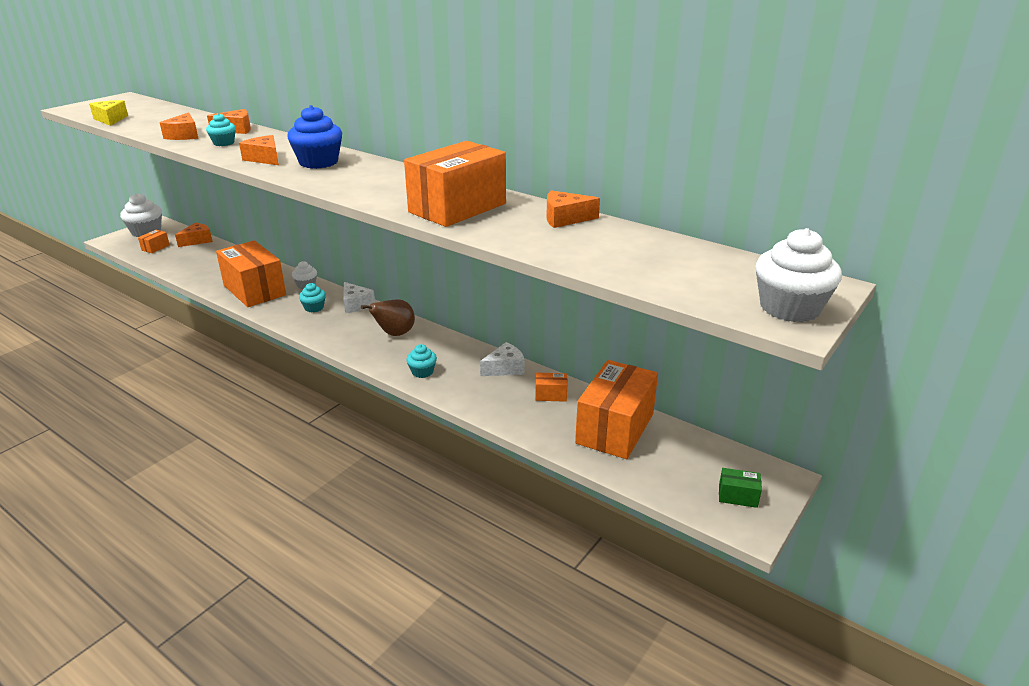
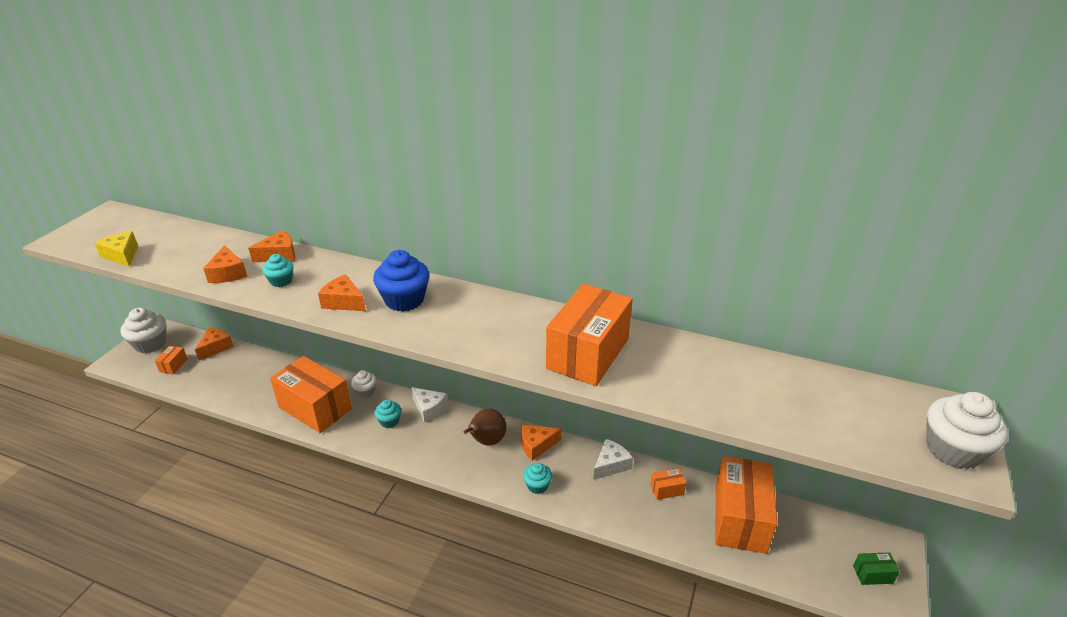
camera: 15 degrees left, 5 degrees up
(565, 218) = (695, 353): orange cheese -> orange cheese (536, 445)

